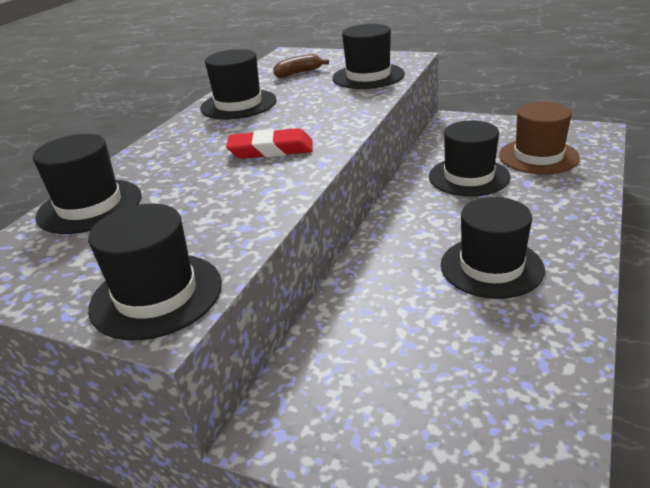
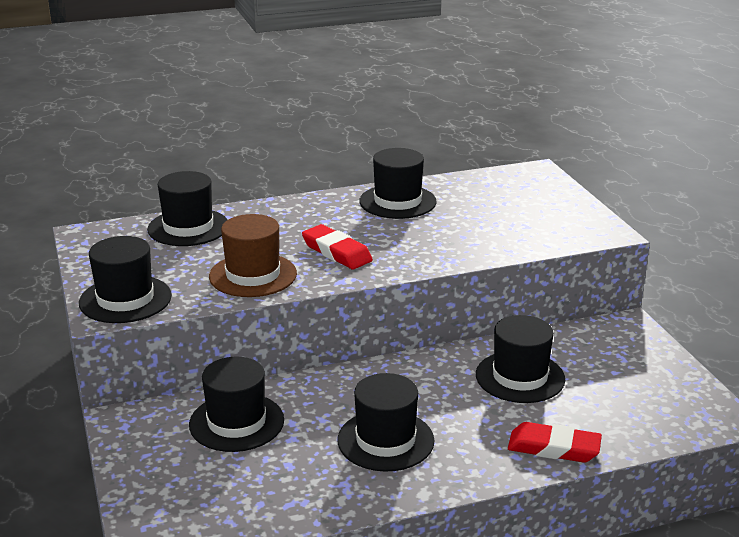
camera: 45 degrees right, 5 degrees down
(298, 73) = (496, 197): brown banana -> none
(368, 76) = (533, 231): black hat -> black hat (236, 422)
(538, 156) = (613, 401): brown hat -> brown hat (253, 275)
(575, 198) = (553, 448): none -> red eraser

